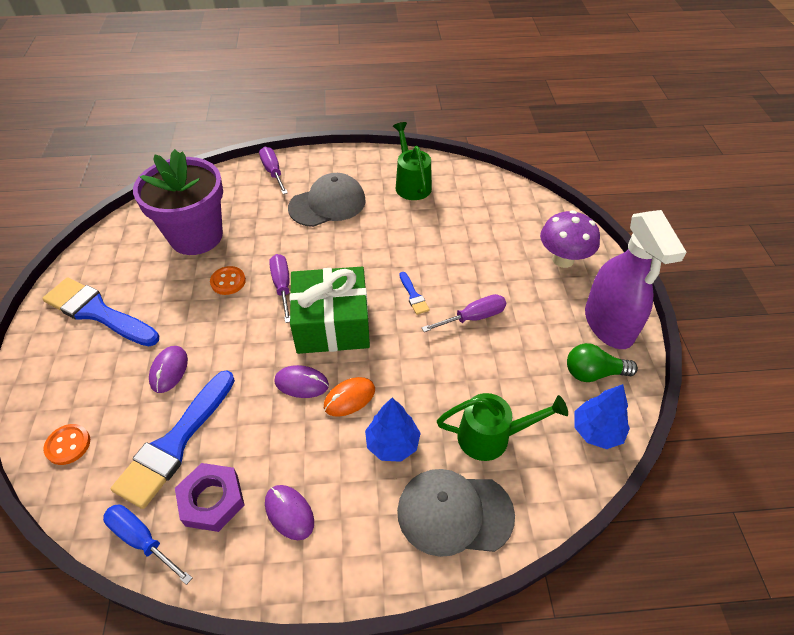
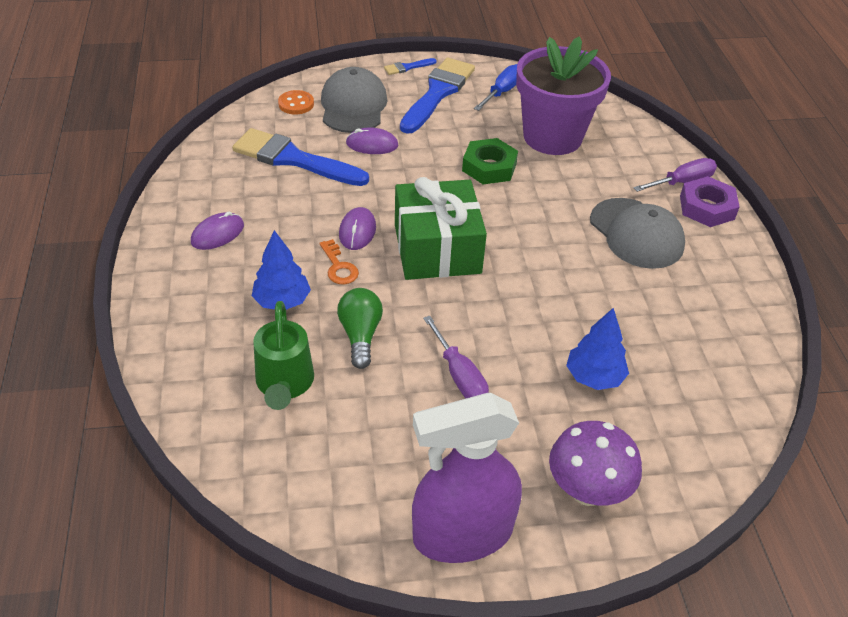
camera: 85 degrees right, 5 degrees down
(142, 540) = (207, 155): blue screwdriver -> blue screwdriver (502, 92)
(212, 500) = (236, 187): purple nut -> purple nut (706, 207)
(228, 281) = (489, 167): orange button -> green nut
(282, 286) = (488, 206): purple screwdriver -> none
(349, 398) = (339, 267): orange mouse -> orange key
(411, 184) = (706, 315): green watering can -> none
(413, 296) = (489, 317): blue brush -> blue brush (407, 67)
(454, 513) = (199, 349): grey cap -> grey cap (353, 106)
(593, 373) = (374, 501): green light bulb -> green light bulb (360, 335)
(596, 431) = (285, 490): blue tree -> blue tree (594, 377)

